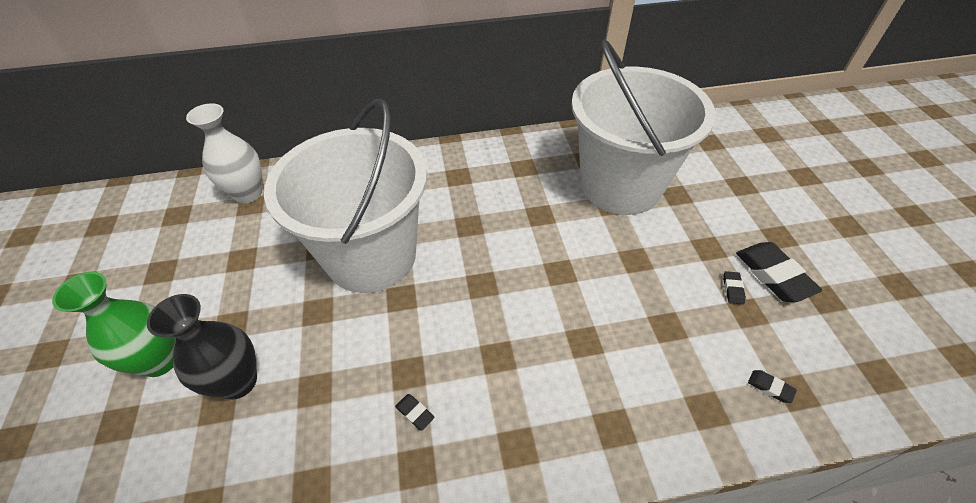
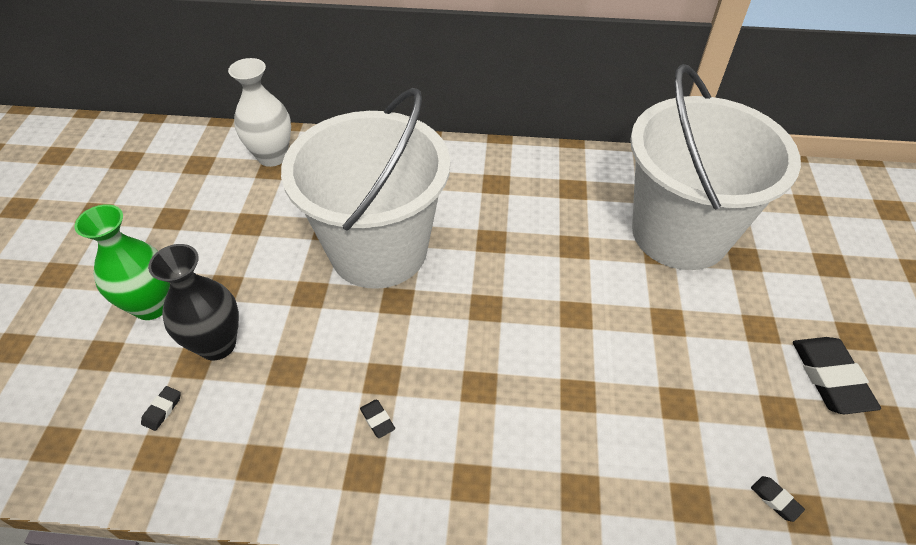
camera: 15 degrees right, 0 degrees up
(733, 289) = (772, 382): black eraser -> black eraser (162, 410)

